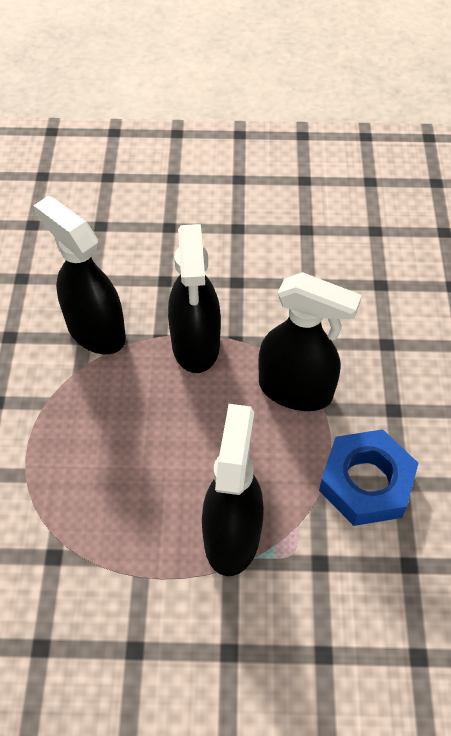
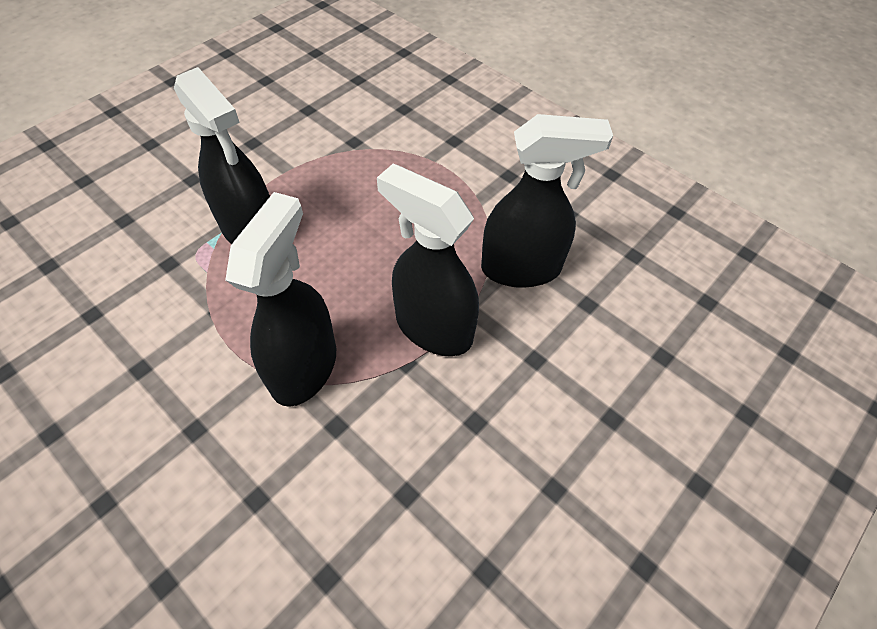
camera: 130 degrees right, 0 degrees up
(296, 390) = (304, 367): black spray bottle -> black spray bottle turned 135 degrees clockwise
(366, 482) = (173, 343): blue nut -> none

